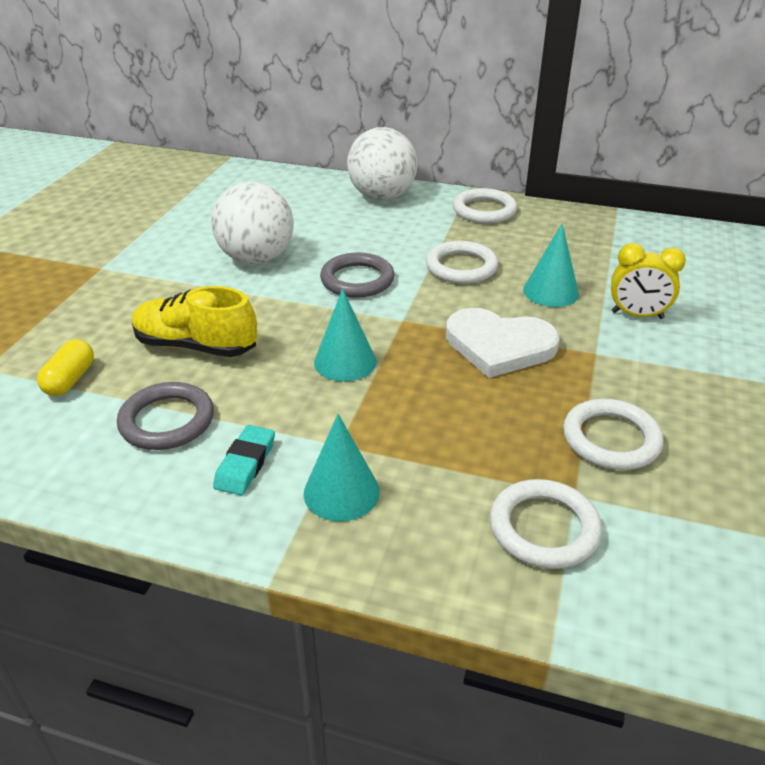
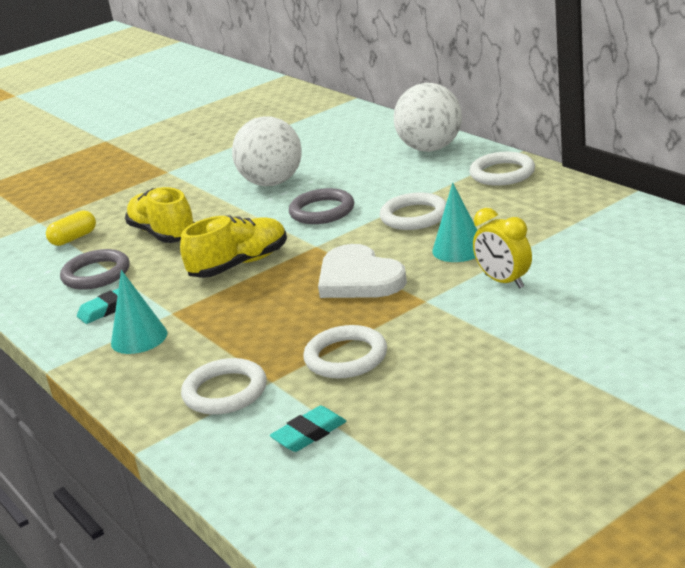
camera: 40 degrees right, 10 degrees down
(345, 362) = (239, 264): turquoise cone -> yellow shoe
(704, 546) = (309, 433): none -> turquoise eraser

